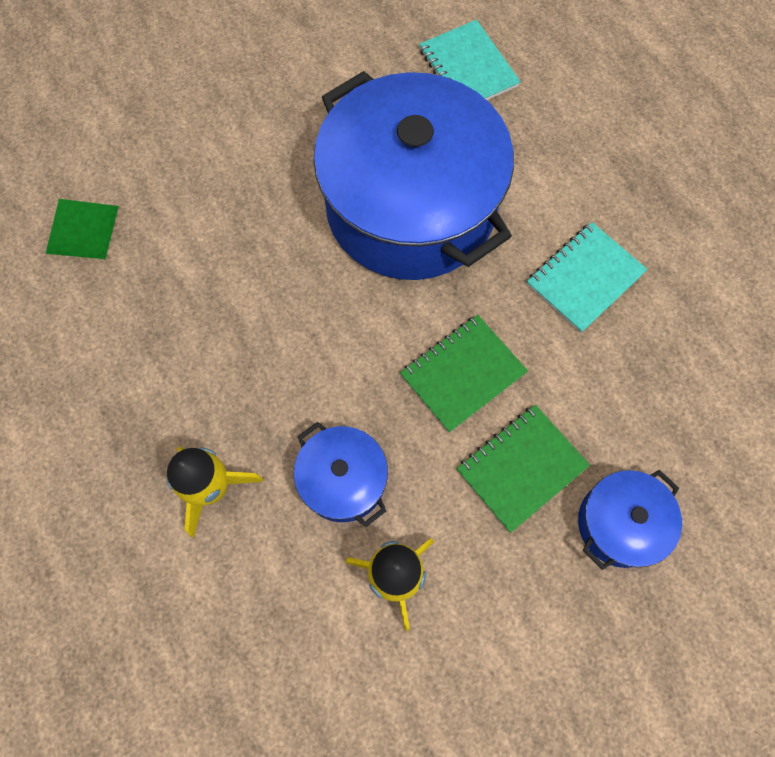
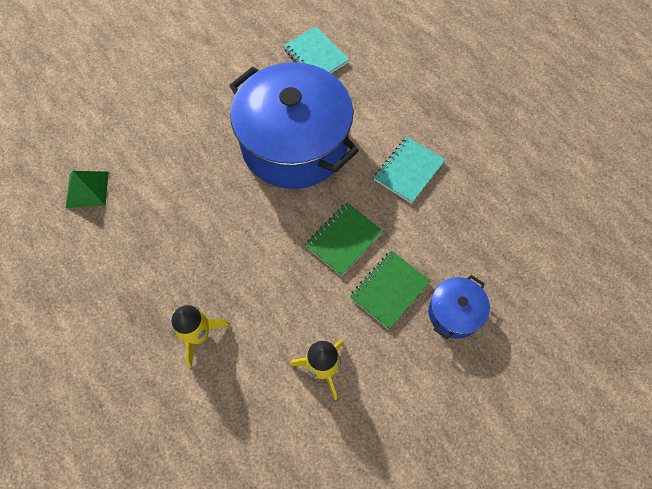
camera: 10 degrees left, 5 degrees down
(343, 480) = (280, 316): blue pot -> none

